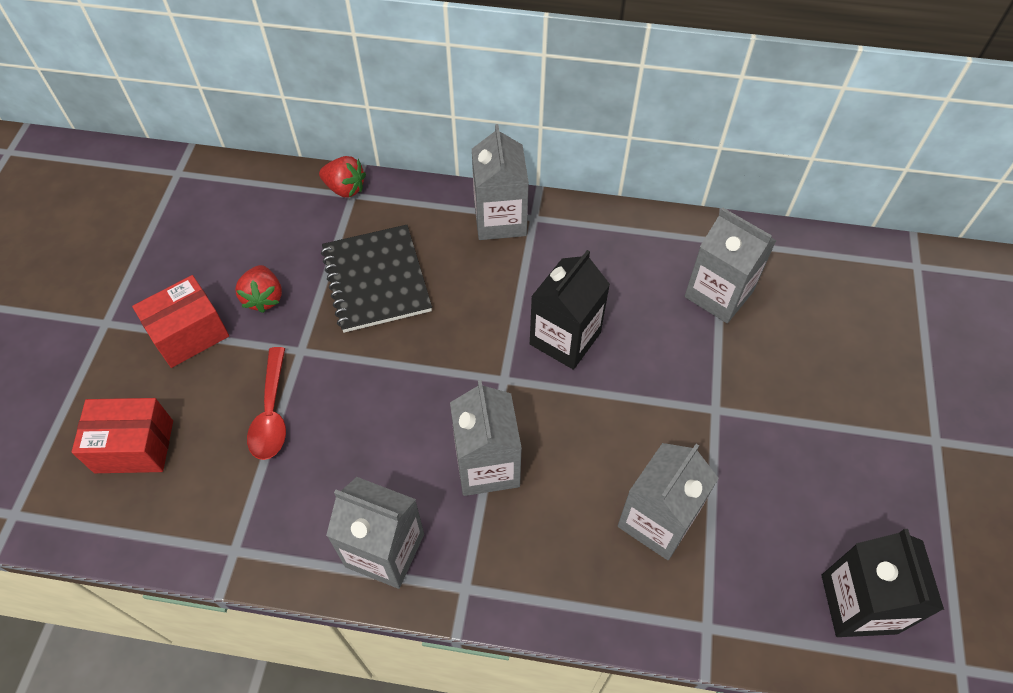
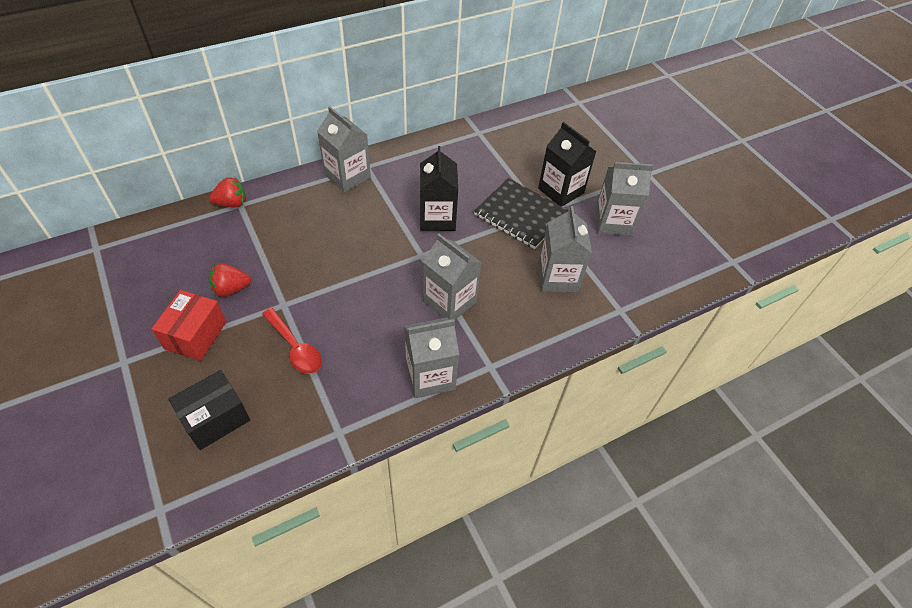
camera: 40 degrees left, 5 degrees down
(134, 446) = (215, 418): red box -> black box
(264, 298) = (231, 289): red strawberry -> red strawberry turned 120 degrees clockwise
(376, 280) = (298, 243): black notebook -> black notebook (520, 215)
(718, 294) = (498, 158): grey carton -> grey carton (613, 222)
(858, 604) = (673, 260): black carton -> black carton (561, 191)

